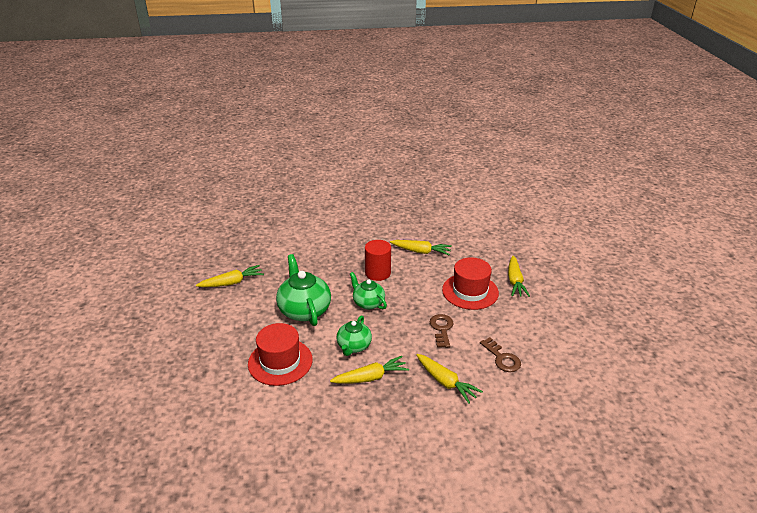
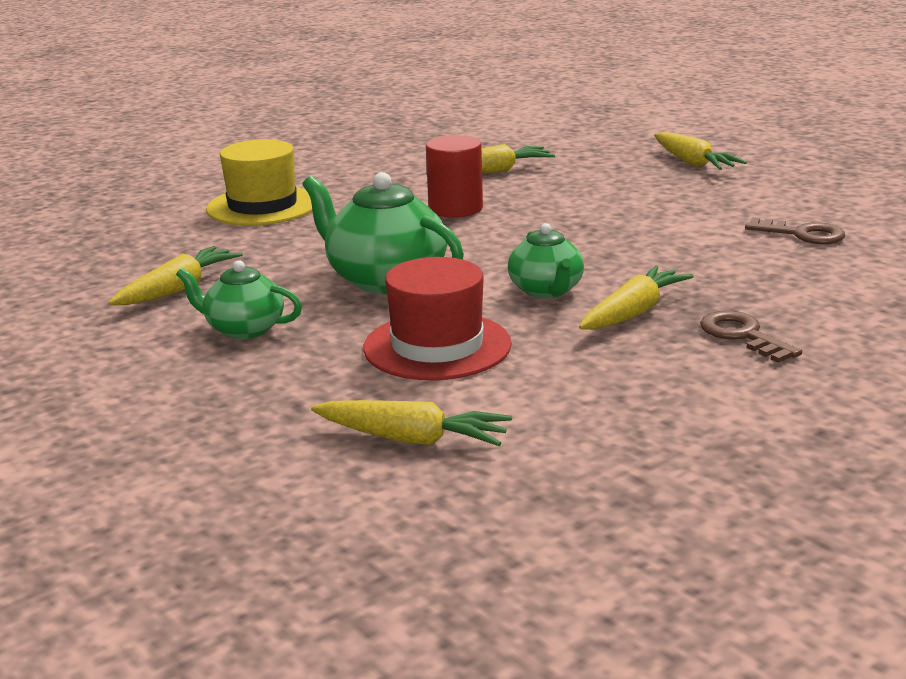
camera: 30 degrees left, 10 degrees down
(309, 240) = (262, 206): none -> yellow hat
(368, 303) = (492, 241): green teapot -> green teapot (244, 329)
(441, 329) = (662, 233): brown key -> brown key (743, 335)
(445, 382) = (761, 280): yellow carrot -> yellow carrot (412, 439)
(470, 291) = (642, 188): red hat -> none

